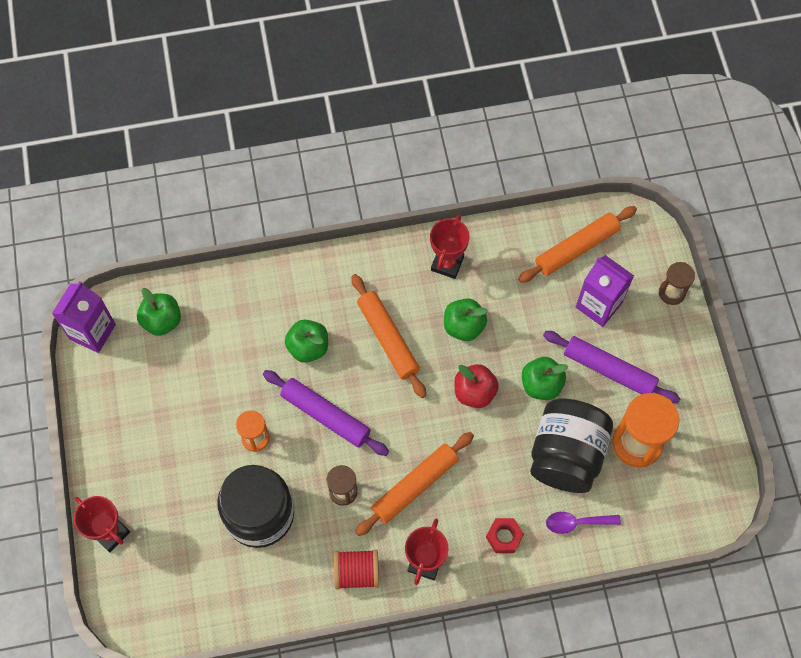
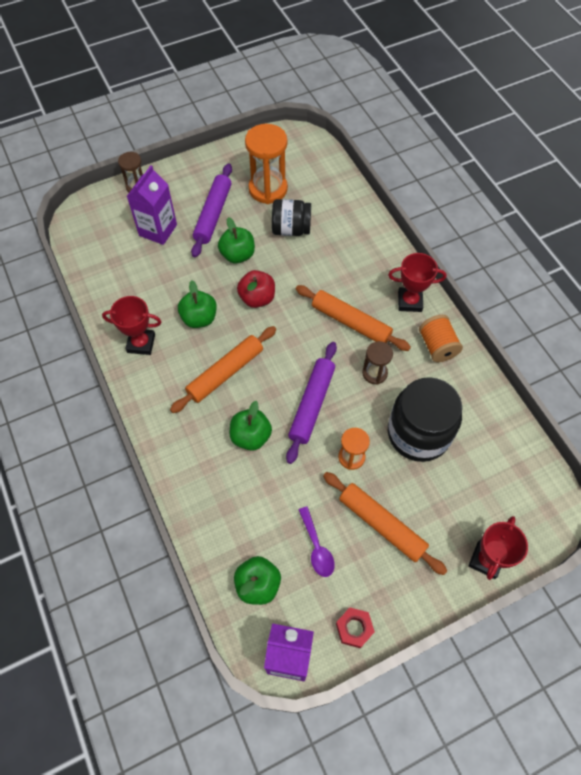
camera: 105 degrees left, 5 degrees down
(357, 573) = (437, 346): red spool -> orange spool
(504, 537) = (369, 255): red nut -> red nut (354, 628)
(566, 455) = (291, 229): black jar -> black jar, size x0.62
(576, 248) = (108, 253): orange rolling pin -> orange rolling pin (381, 524)
(576, 523) = (342, 214): purple spoon -> purple spoon (317, 547)

